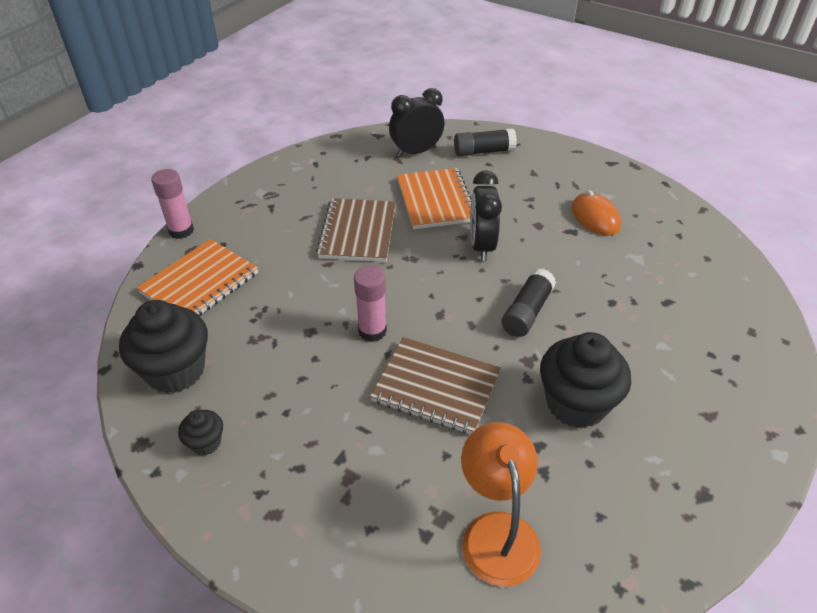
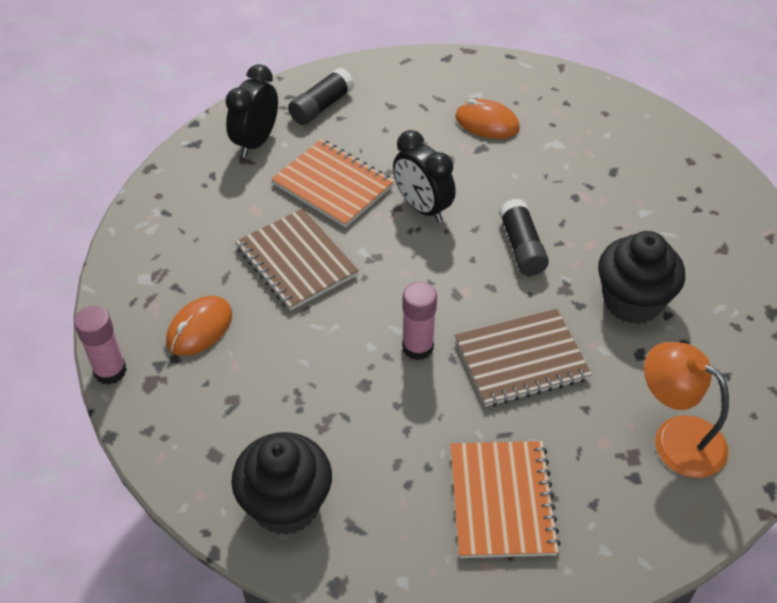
camera: 40 degrees left, 5 degrees up
(200, 283) = (202, 410): orange notebook -> orange notebook (502, 501)
(206, 442) = (392, 541): black cupcake -> none
(255, 237) = (199, 328): none -> orange mouse

